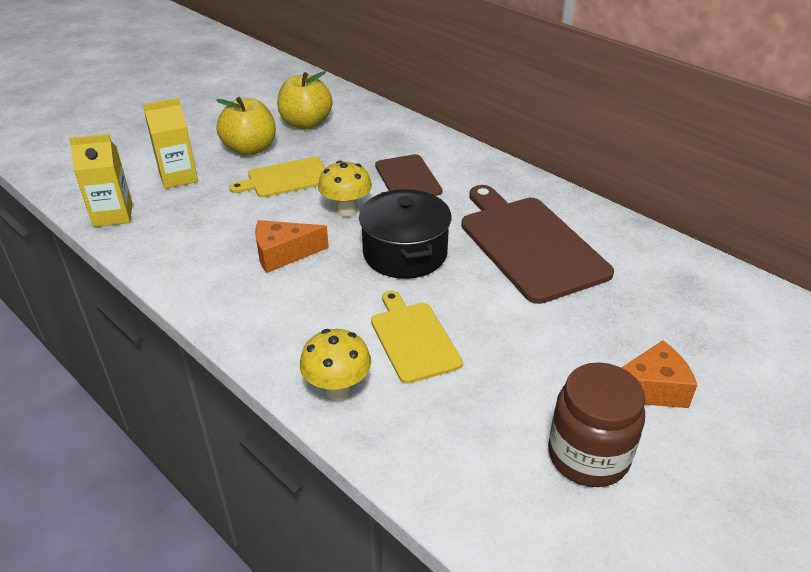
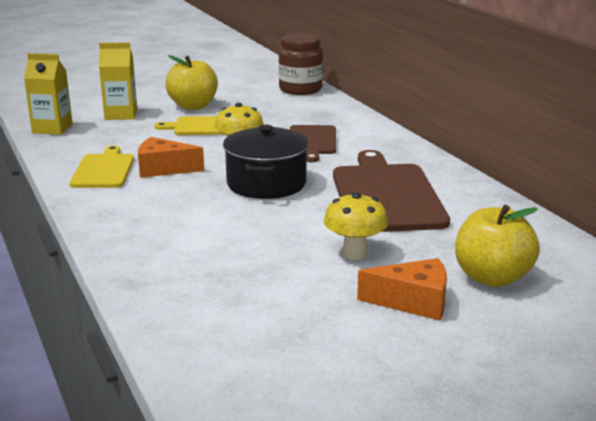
camera: 20 degrees right, 15 degrees down
(306, 123) = (254, 97): yellow apple -> yellow apple (492, 278)
(337, 389) = (134, 251): yellow mushroom -> yellow mushroom (354, 253)
(413, 339) = (225, 234): yellow cutting board -> yellow cutting board (103, 170)
(588, 456) = (313, 330): brown jar -> brown jar (300, 89)

